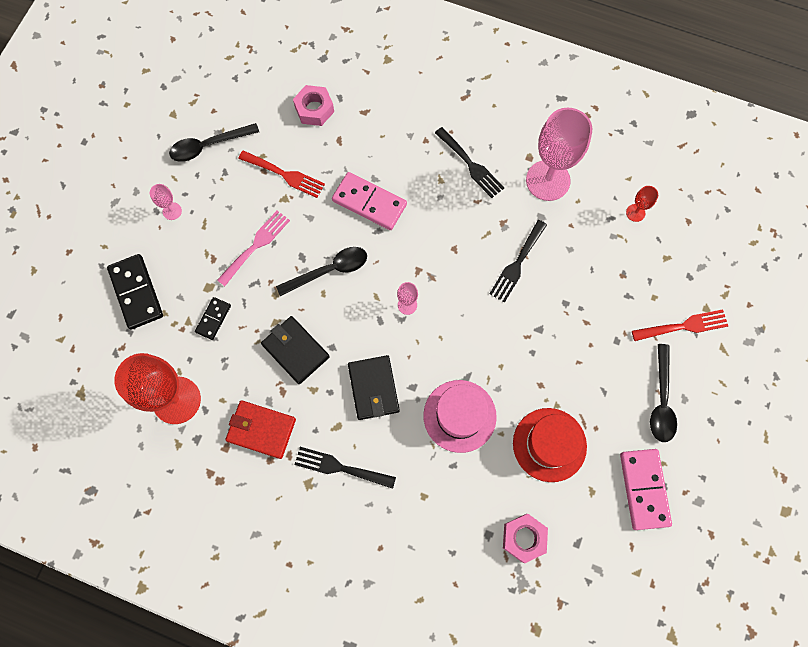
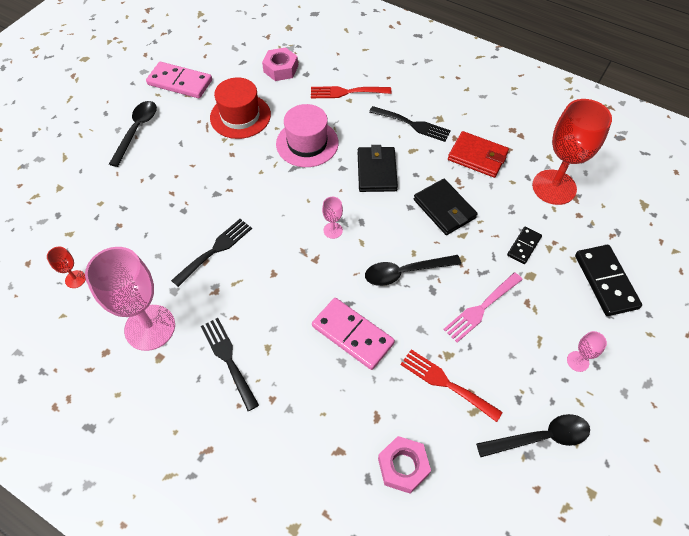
camera: 170 degrees left, 15 degrees down
(643, 489) = (180, 82): pink domino -> pink domino turned 75 degrees counterclockwise
(684, 326) = (87, 177): red fork -> red fork (346, 92)

